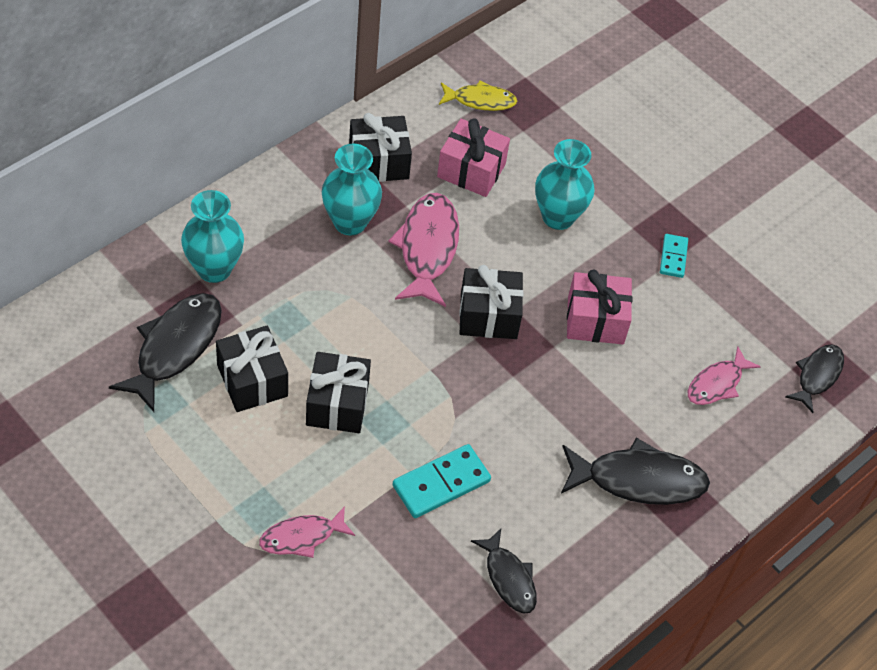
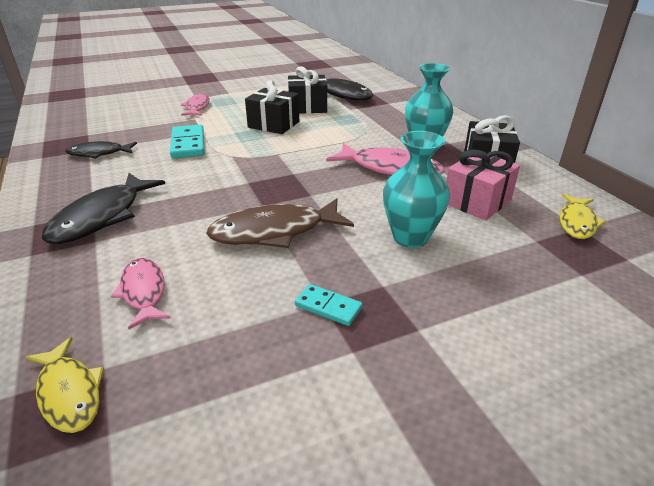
camera: 115 degrees right, 20 degrees down
(214, 269) = (395, 106): turquoise vase -> none
(488, 316) = (311, 182): black gift -> none
(595, 320) = (274, 232): pink gift -> brown fish
(817, 376) = (69, 393): black fish -> yellow fish

